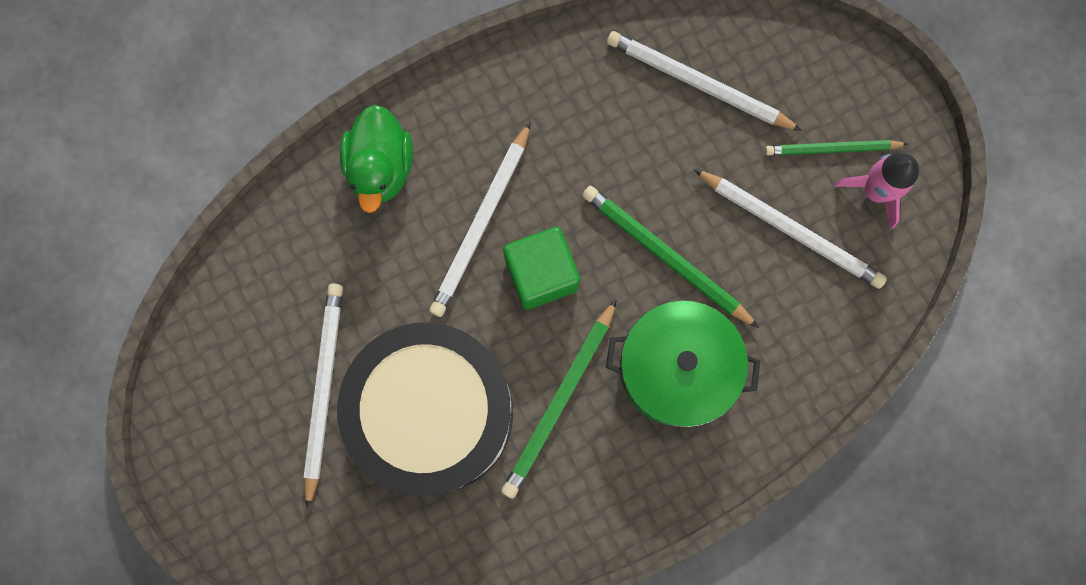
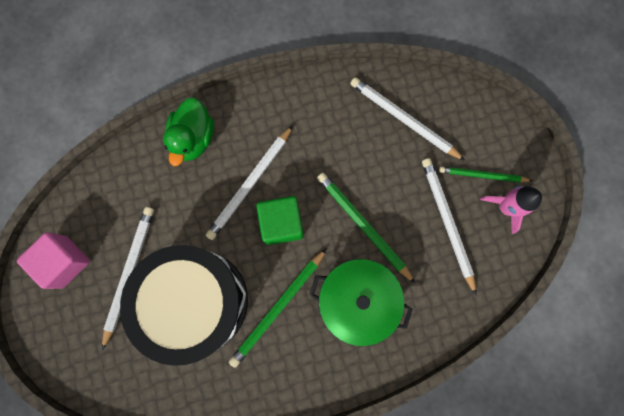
camera: 10 degrees right, 0 degrees up
(221, 389) = (65, 262): none -> pink cube
(791, 230) = (447, 223): white pencil -> white pencil turned 150 degrees counterclockwise

